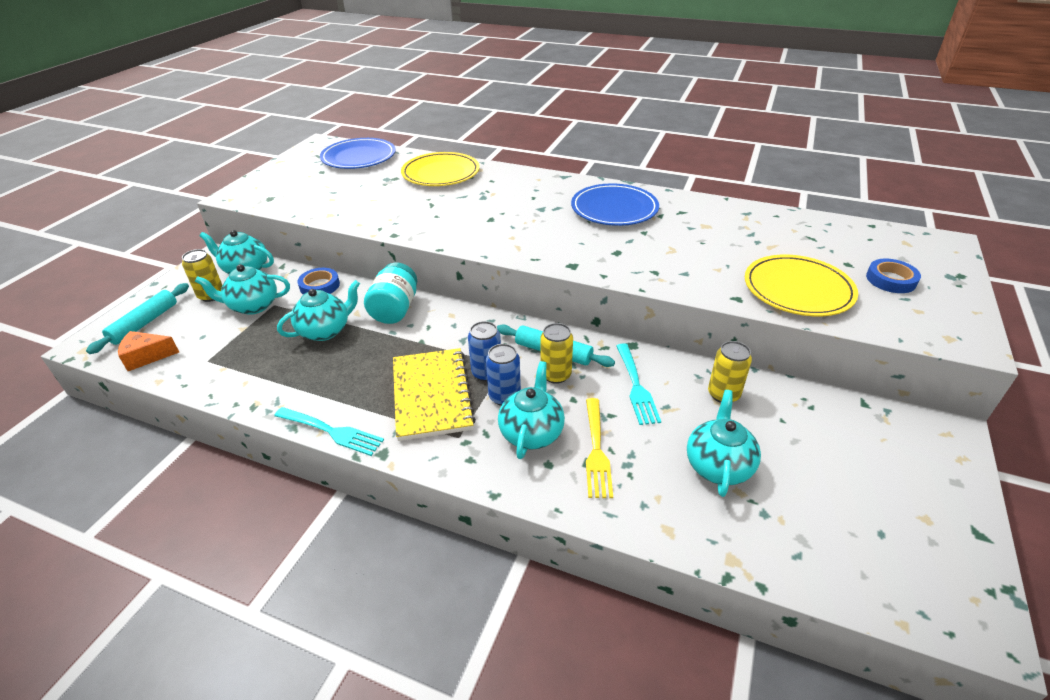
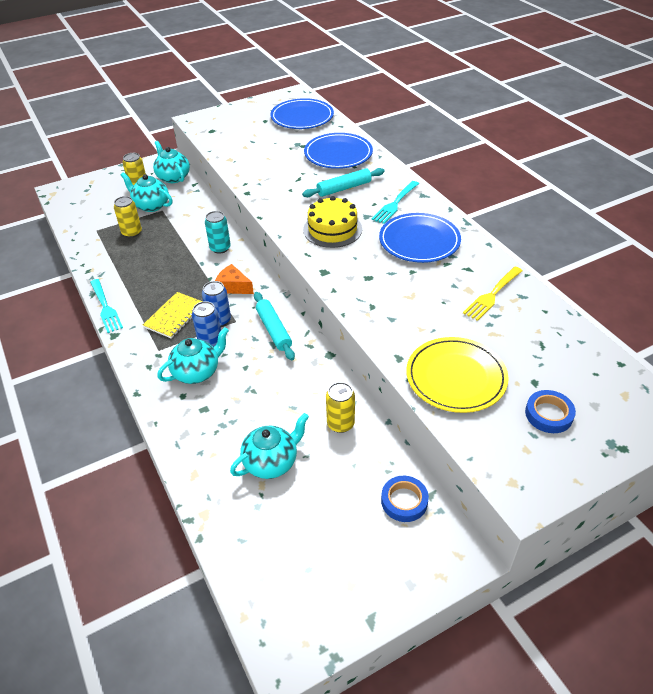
camera: 40 degrees right, 5 degrees up
(145, 323) = (92, 190): turquoise rolling pin -> turquoise rolling pin (344, 188)
(146, 356) = (74, 212): orange cheese -> orange cheese (233, 287)
(319, 286) = (199, 209): blue tape -> blue tape (404, 501)
(325, 330) = (169, 242): turquoise teapot -> none
(395, 309) = (220, 248): turquoise jar -> turquoise can
(431, 395) = (175, 316): yellow notebook -> yellow notebook, size x0.67
(441, 173) = (338, 154): yellow plate -> blue plate
(527, 230) = (332, 229): none -> yellow cake
(556, 375) = (255, 345): yellow can -> yellow can (132, 232)
(596, 450) = (216, 406): yellow fork -> yellow fork (492, 295)
(636, 386) = (293, 383): turquoise fork -> turquoise fork (395, 204)

